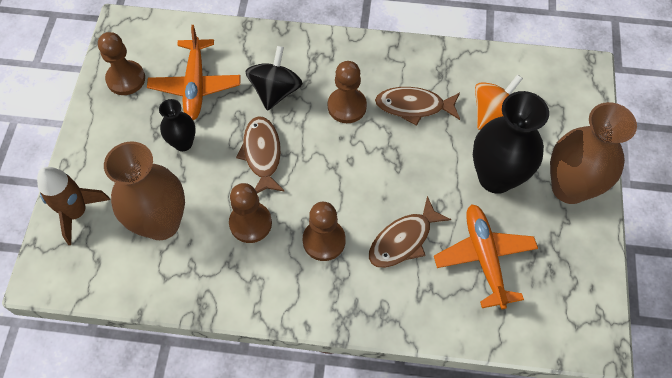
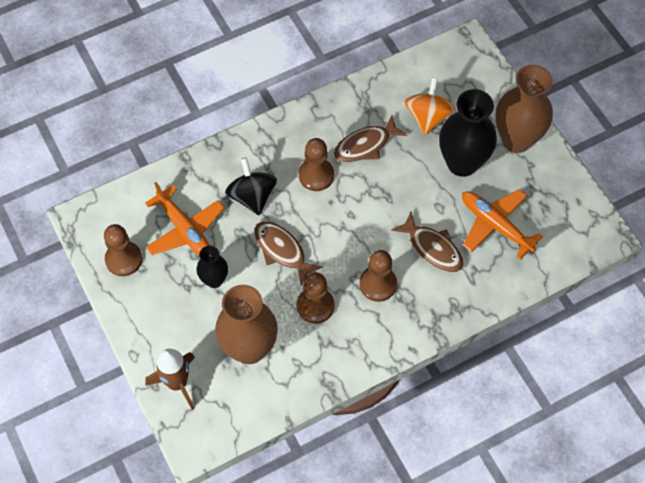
camera: 35 degrees left, 0 degrees up
(403, 240) = (432, 248): brown fish -> brown fish turned 60 degrees counterclockwise

